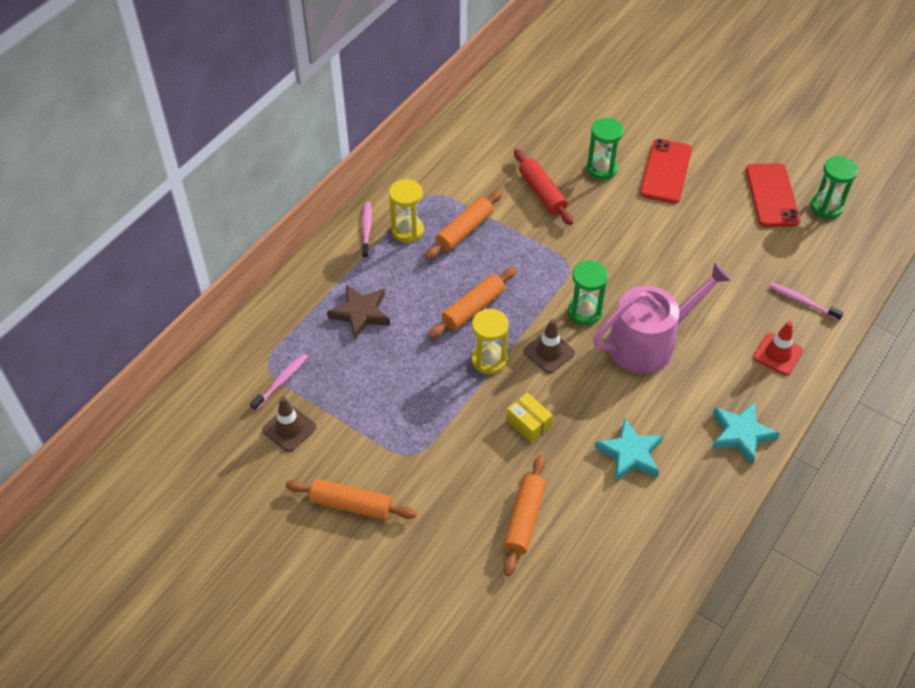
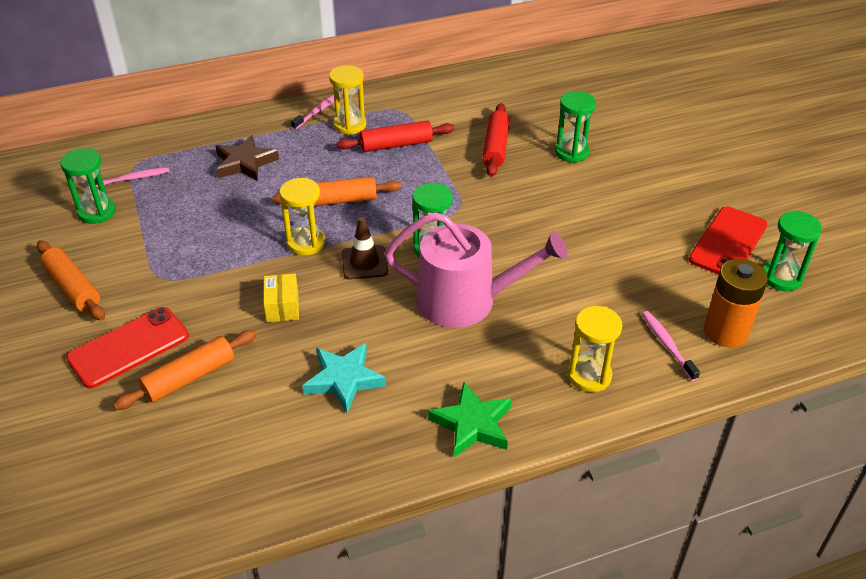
camera: 35 degrees right, 10 degrees down
(289, 428) = (97, 212): brown traffic cone -> green hourglass
(464, 230) = (396, 145): orange rolling pin -> red rolling pin
(666, 171) = (634, 179): red phone -> red phone (129, 347)
(741, 434) = (472, 424): turquoise star -> green star
(777, 354) = (589, 376): red traffic cone -> yellow hourglass
(827, 271) = (725, 332): none -> orange battery

